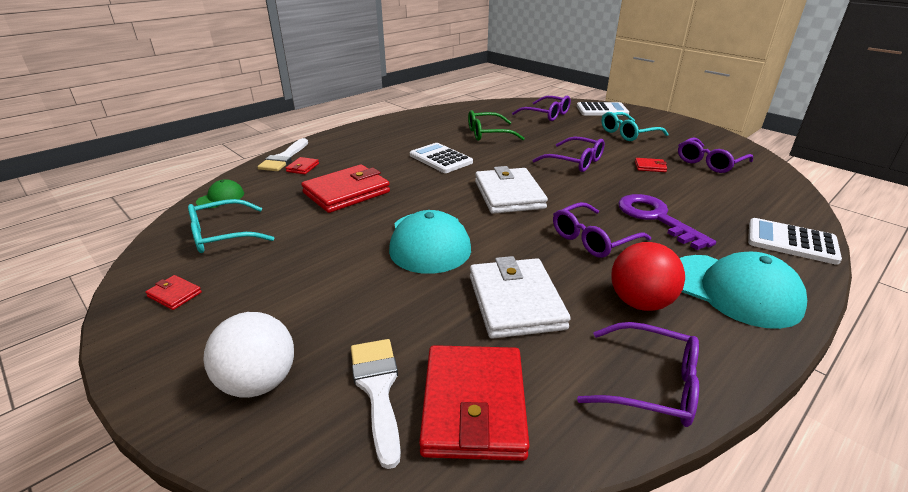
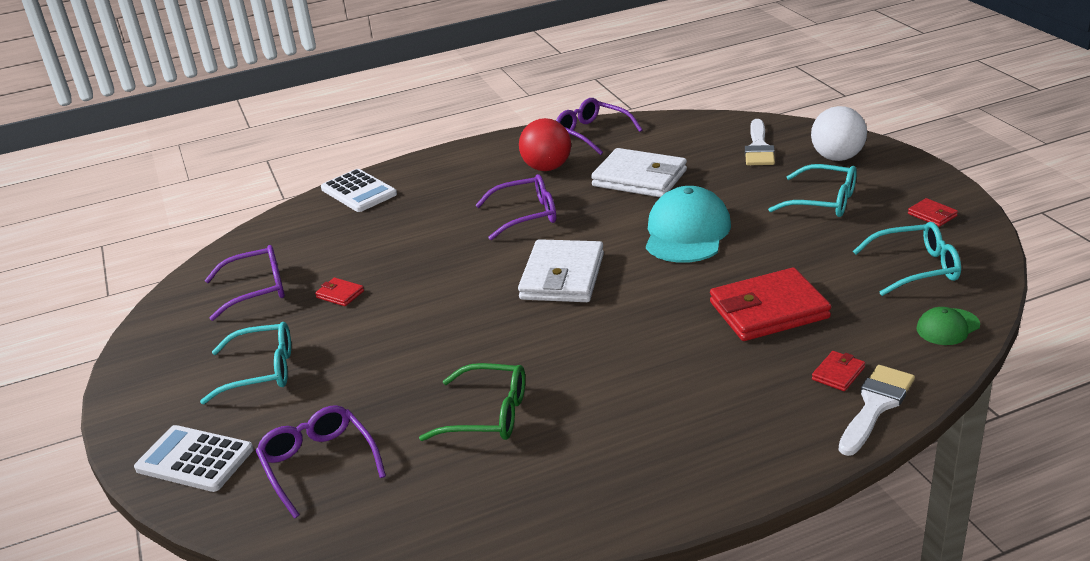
camera: 155 degrees left, 0 degrees up
(292, 297) = (823, 201): none -> turquoise glasses
(440, 159) = (610, 358): white calculator -> none
(473, 405) = (702, 136): red wallet -> none
(515, 302) = (639, 178): white wallet -> white wallet turned 75 degrees counterclockwise
(575, 162) = (422, 319): purple glasses -> none
(655, 218) = (439, 227): purple key -> none
(734, 290) = (467, 167): turquoise cap -> none

